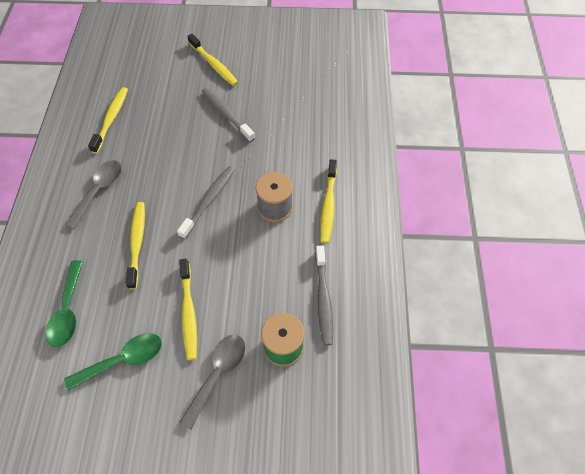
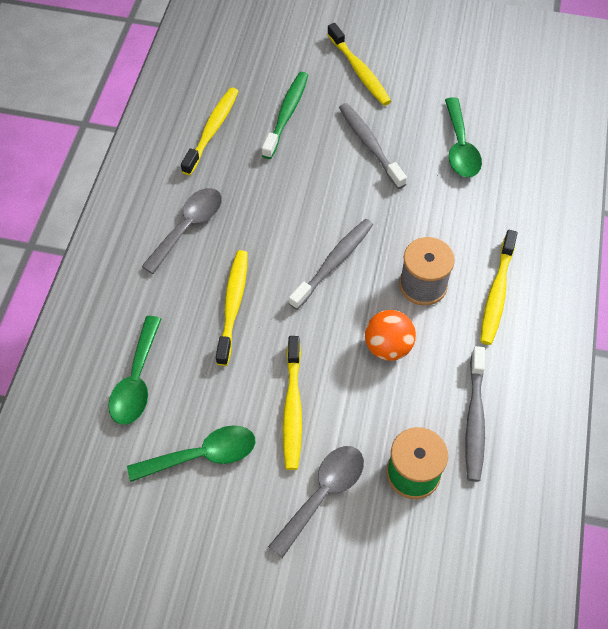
camera: 10 degrees right, 0 degrees up
(164, 101) = (286, 114): none -> green toothbrush
(254, 256) = (388, 346): none -> orange ball
(290, 107) = (460, 147): none -> green spoon

